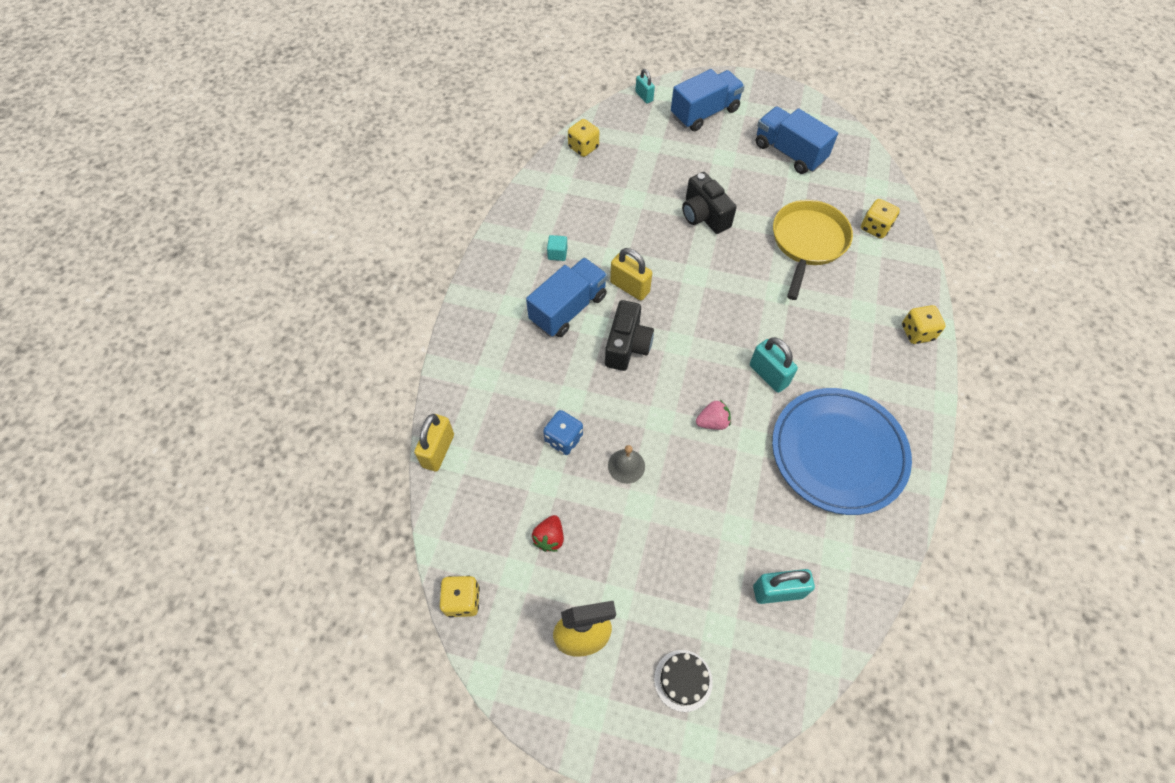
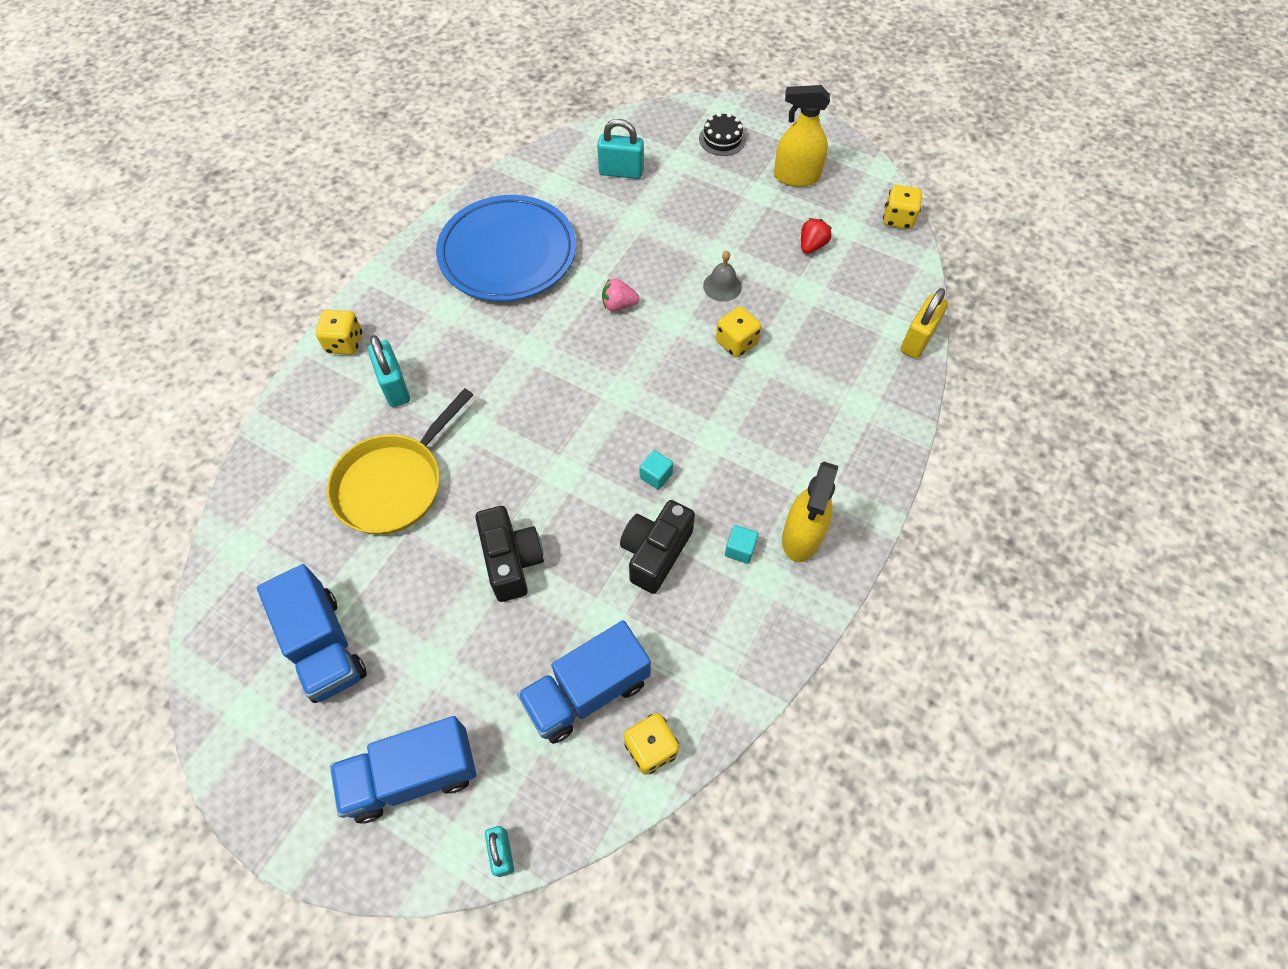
camera: 165 degrees left, 0 degrees up
(517, 270) = (801, 537): none -> yellow spray bottle
(563, 439) = (781, 323): blue dice -> none
(568, 308) = (743, 465): blue truck -> blue truck (587, 691)
(627, 346) = (683, 403): black camera -> black camera (655, 553)
(629, 287) = (656, 476): yellow padlock -> turquoise cube
(768, 375) = (536, 336): turquoise padlock -> turquoise padlock (395, 387)
(875, 228) = (292, 484): yellow dice -> yellow dice (736, 343)

